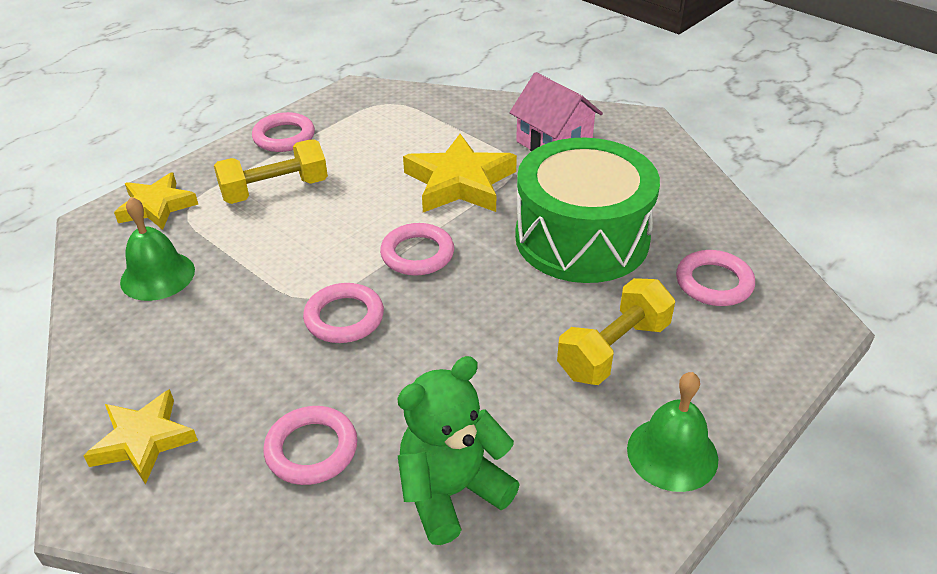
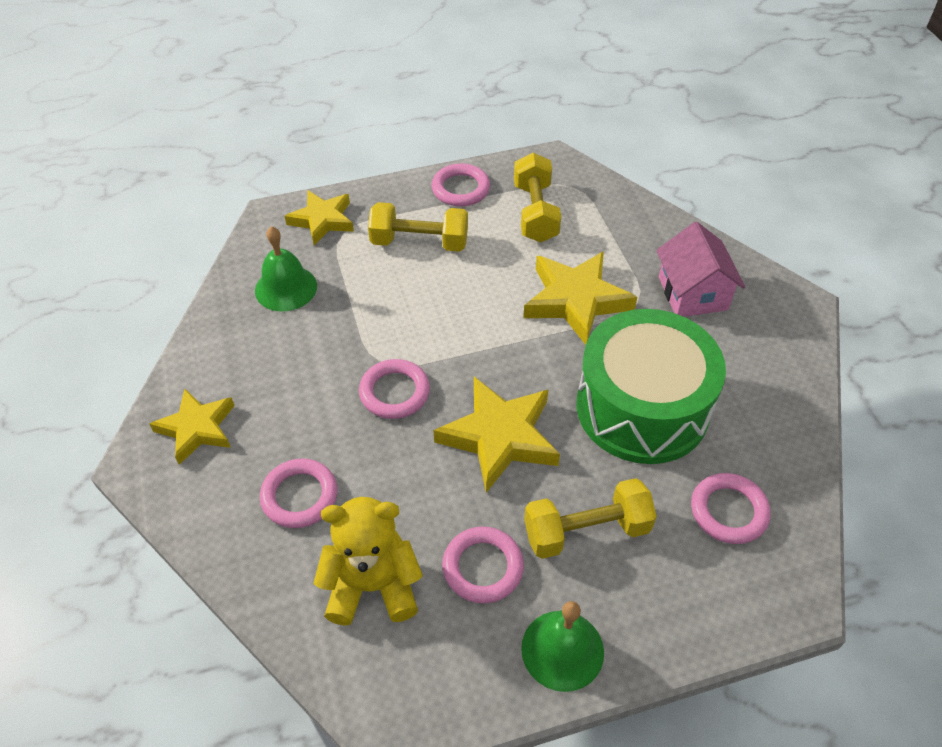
camera: 30 degrees right, 10 degrees up
(370, 132) = (535, 213): none -> yellow dumbbell
(417, 254) = (490, 358): pink ring -> pink ring (483, 567)
(452, 492) = (372, 586): green teddy bear -> yellow teddy bear
(476, 311) = (499, 437): none -> yellow star

